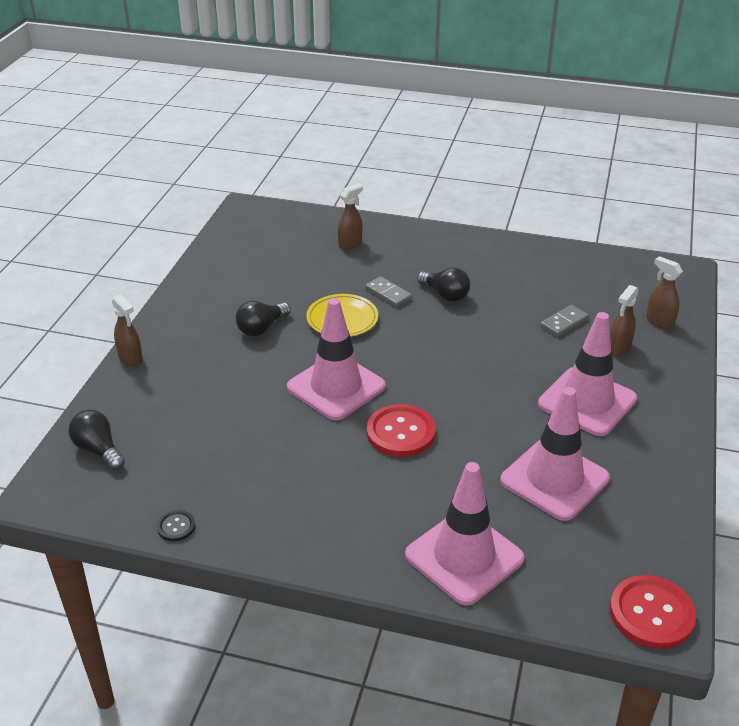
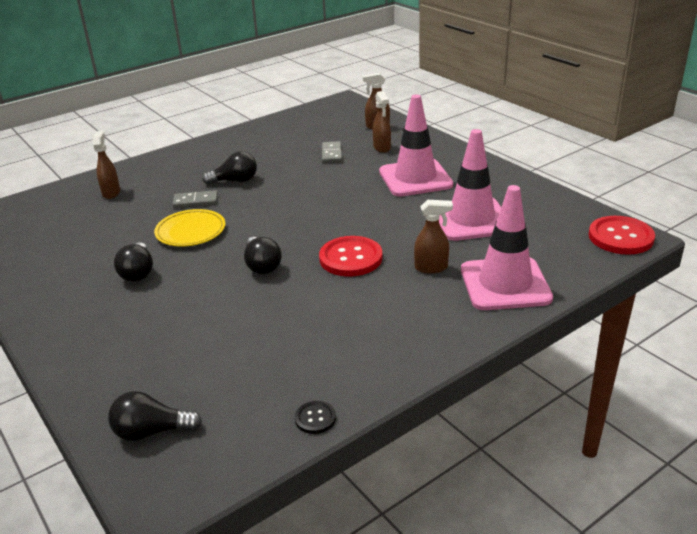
camera: 50 degrees left, 5 degrees down
(130, 358) = (56, 361): brown spray bottle -> brown spray bottle (431, 268)
(336, 387) = (262, 266): pink traffic cone -> black light bulb

